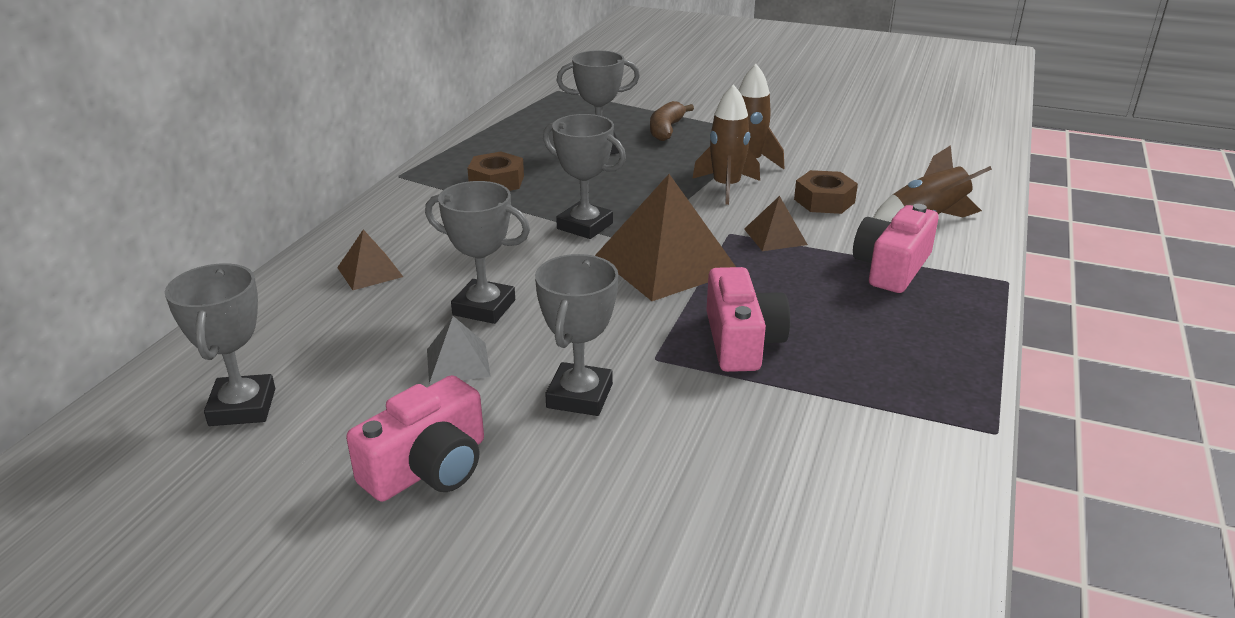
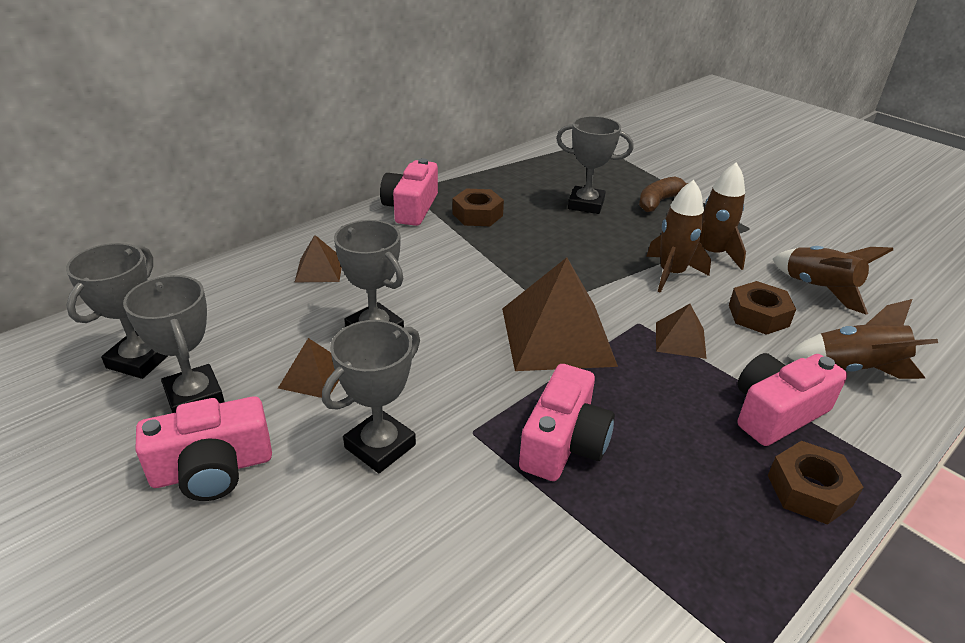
camera: 25 degrees right, 5 degrees up
(418, 192) = (411, 208): none -> pink camera
(458, 362) = (314, 376): grey pyramid -> brown pyramid
(585, 226) = (515, 277): grey trophy -> grey trophy (194, 396)
(857, 168) = (819, 289): none -> brown rocket
(954, 312) = (809, 490): none -> brown nut

